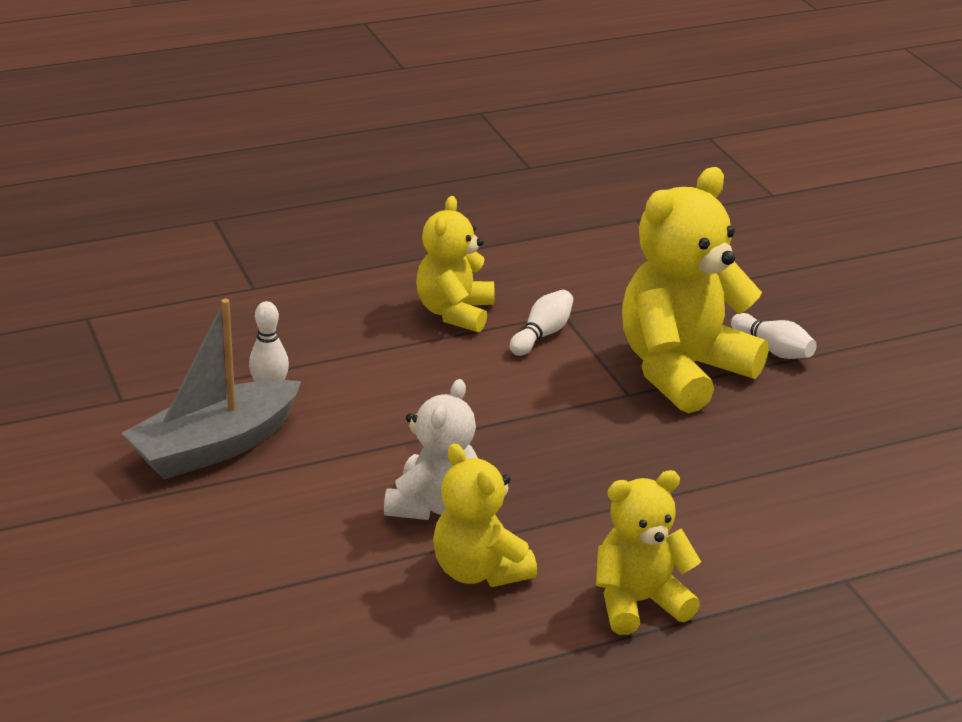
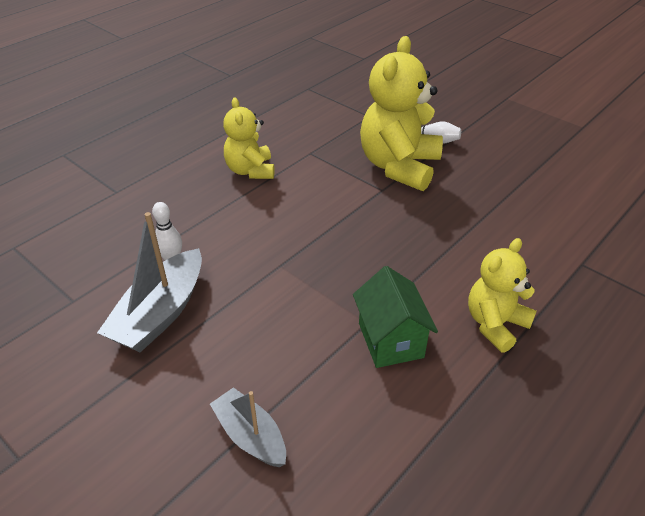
camera: 25 degrees left, 10 degrees up
(232, 603) = (250, 435): none -> grey boat
(434, 505) = (329, 303): white teddy bear -> none
(479, 571) = (390, 340): yellow teddy bear -> green house
(542, 334) = (309, 169): white bowling pin -> none

